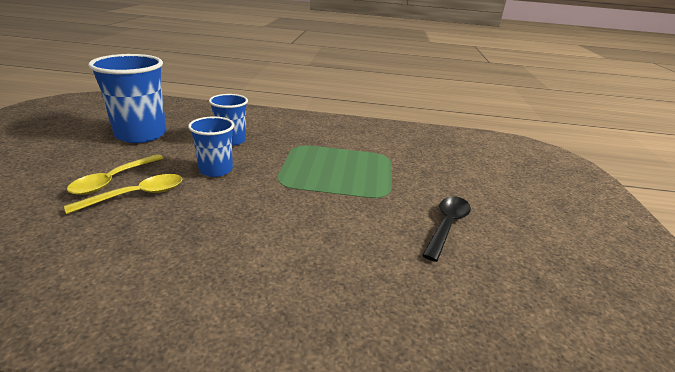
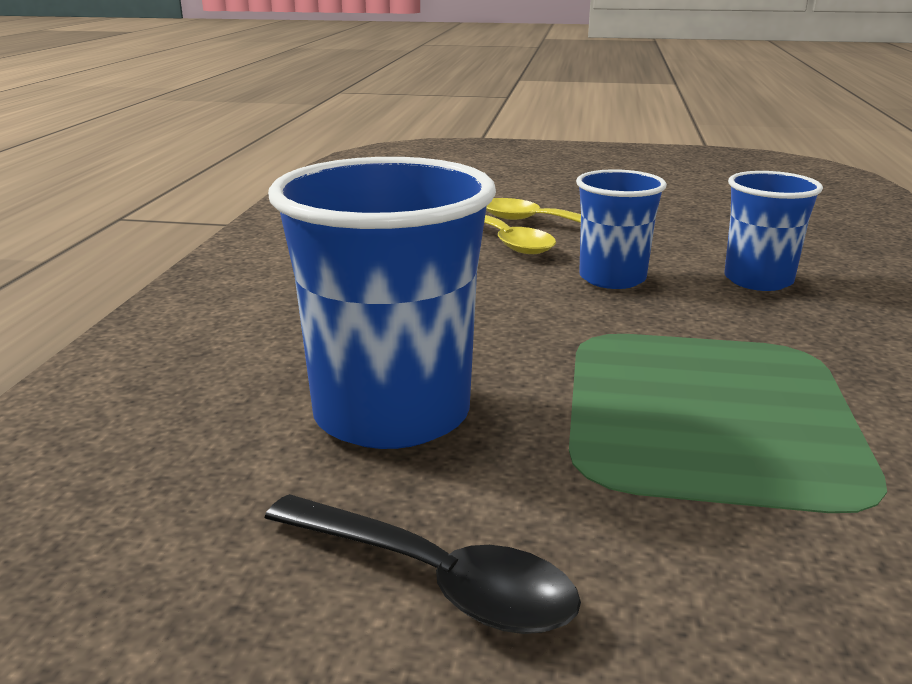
camera: 95 degrees right, 5 degrees down
(141, 134) = (711, 217): blue cup -> blue cup (391, 413)

